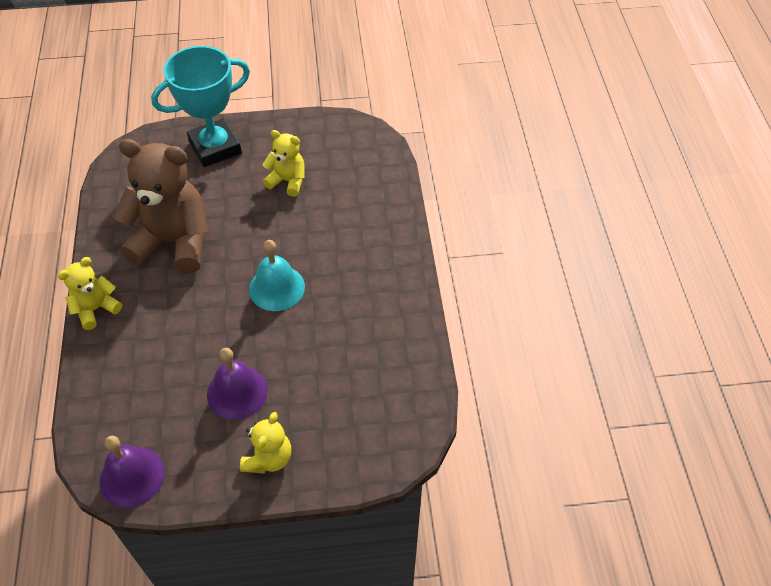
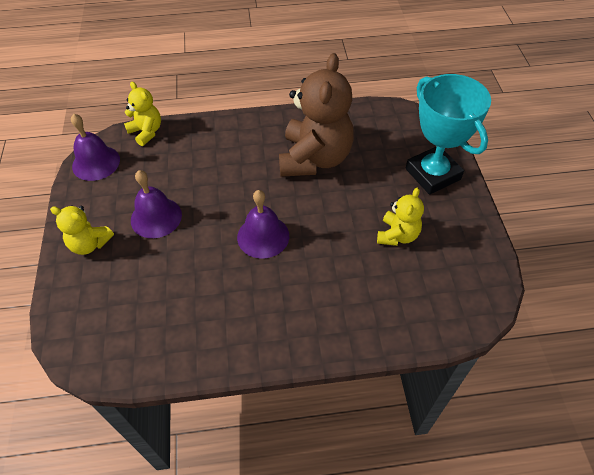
camera: 90 degrees right, 0 degrees up
(96, 309) = (245, 122): yellow teddy bear -> yellow teddy bear (146, 132)
(277, 288) = (263, 236): turquoise bell -> purple bell

